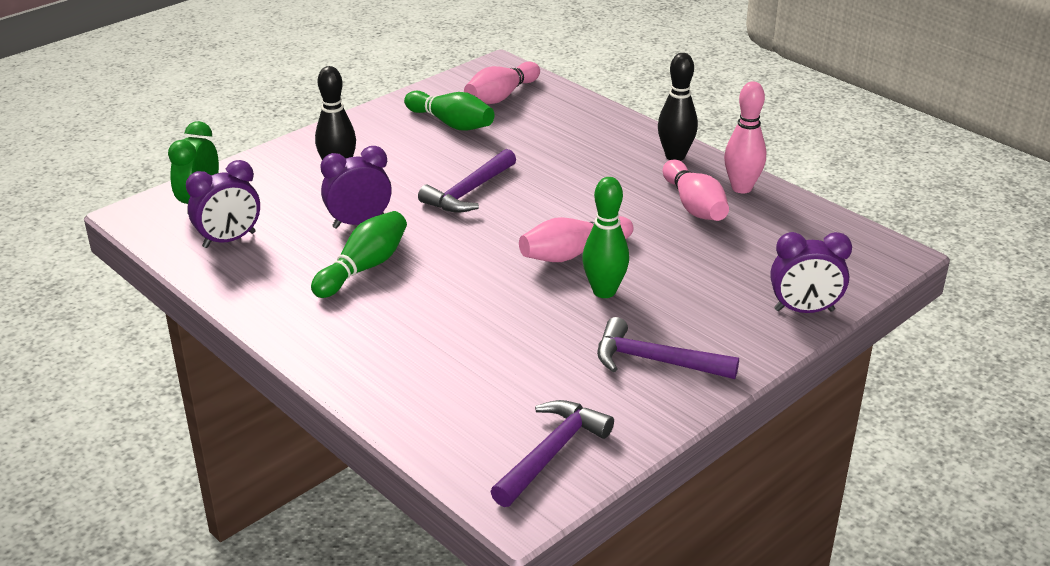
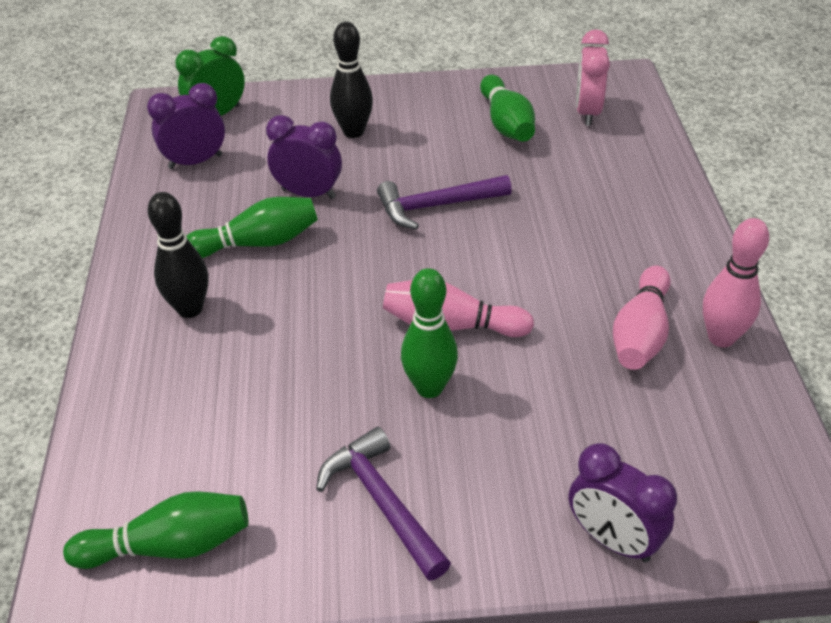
camera: 40 degrees right, 10 degrees up
(229, 240) = (195, 161): purple clock -> purple clock turned 150 degrees clockwise
(501, 96) = (587, 112): pink bowling pin -> pink clock
(551, 453) = (169, 546): purple hammer -> green bowling pin
(675, 156) = (689, 261): black bowling pin -> black bowling pin (190, 309)

